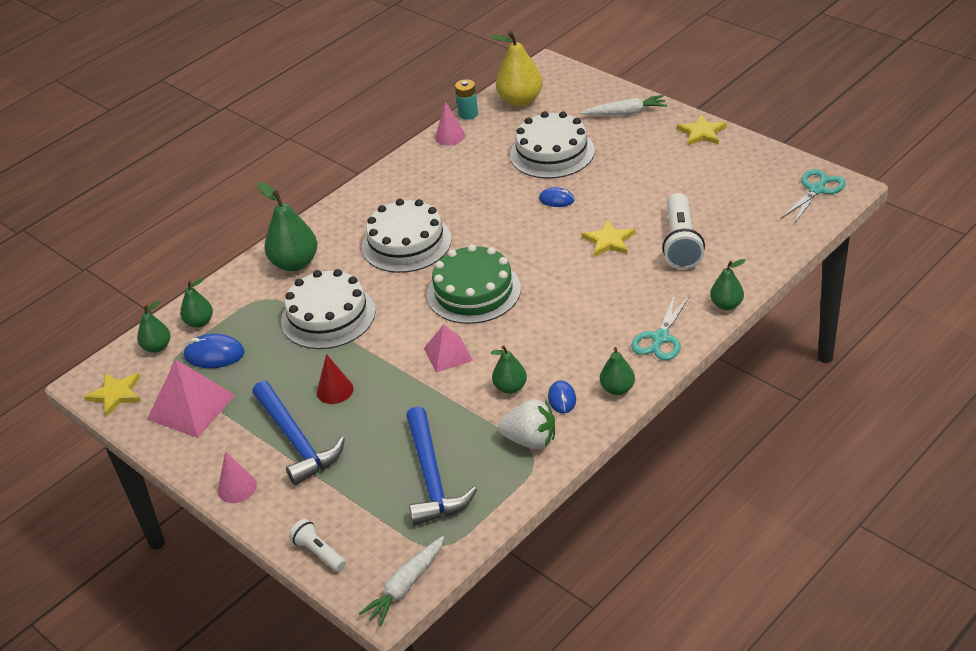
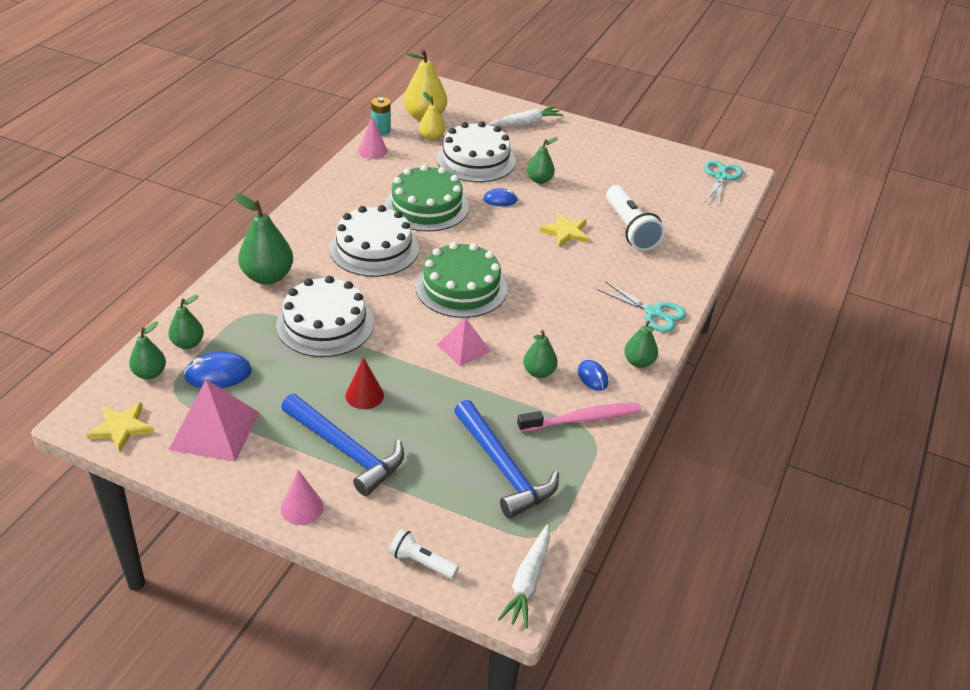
camera: 25 degrees left, 0 degrees up
(478, 201) = (426, 206): none -> green cake
(517, 124) = (432, 137): none -> yellow pear
(530, 440) = (582, 419): white strawberry -> pink toothbrush
(660, 338) = (654, 313): turquoise scissors -> turquoise scissors turned 60 degrees counterclockwise
(702, 133) = (601, 136): yellow star -> none
(726, 305) = (696, 278): green pear -> green pear (539, 180)

